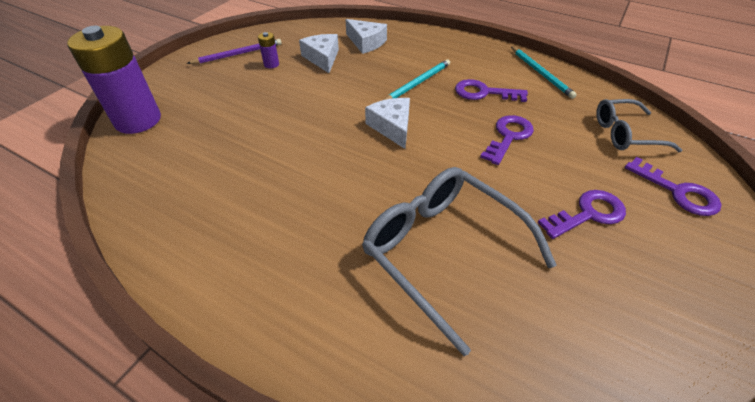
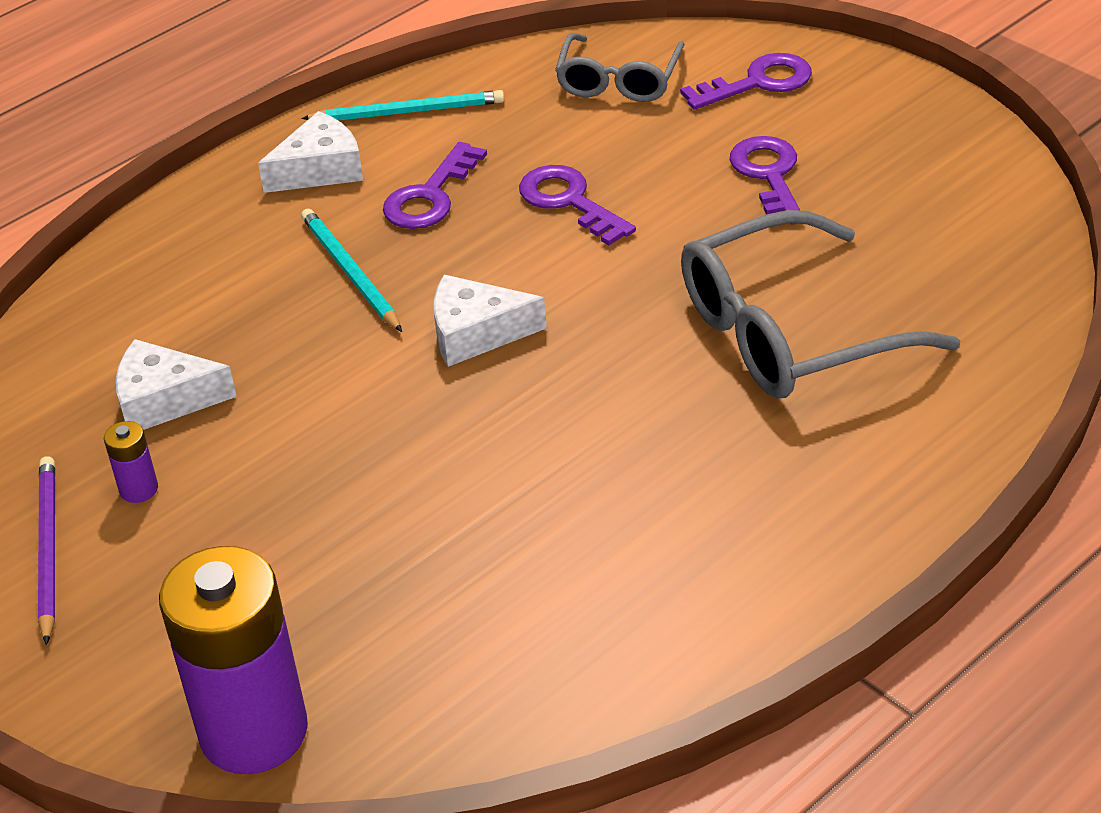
camera: 70 degrees left, 5 degrees down
(366, 42) = (140, 320): white cheese -> white cheese (320, 169)

